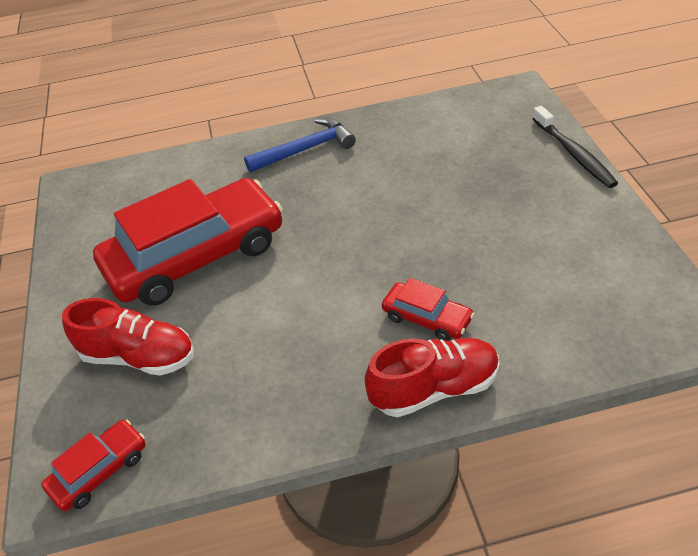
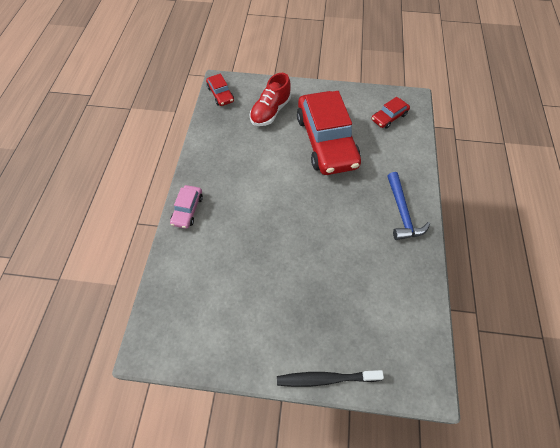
camera: 105 degrees right, 15 degrees up
(427, 318) = (229, 223): red car -> red car (389, 117)
(435, 389) = (187, 210): red shoe -> pink car

